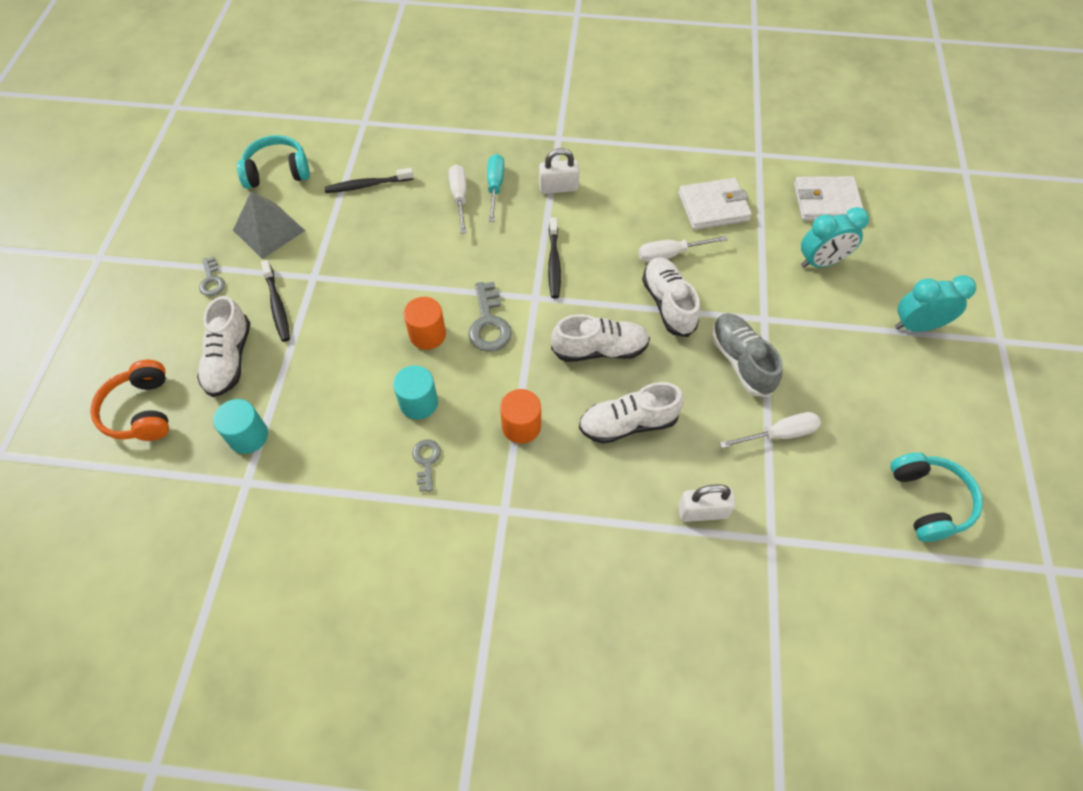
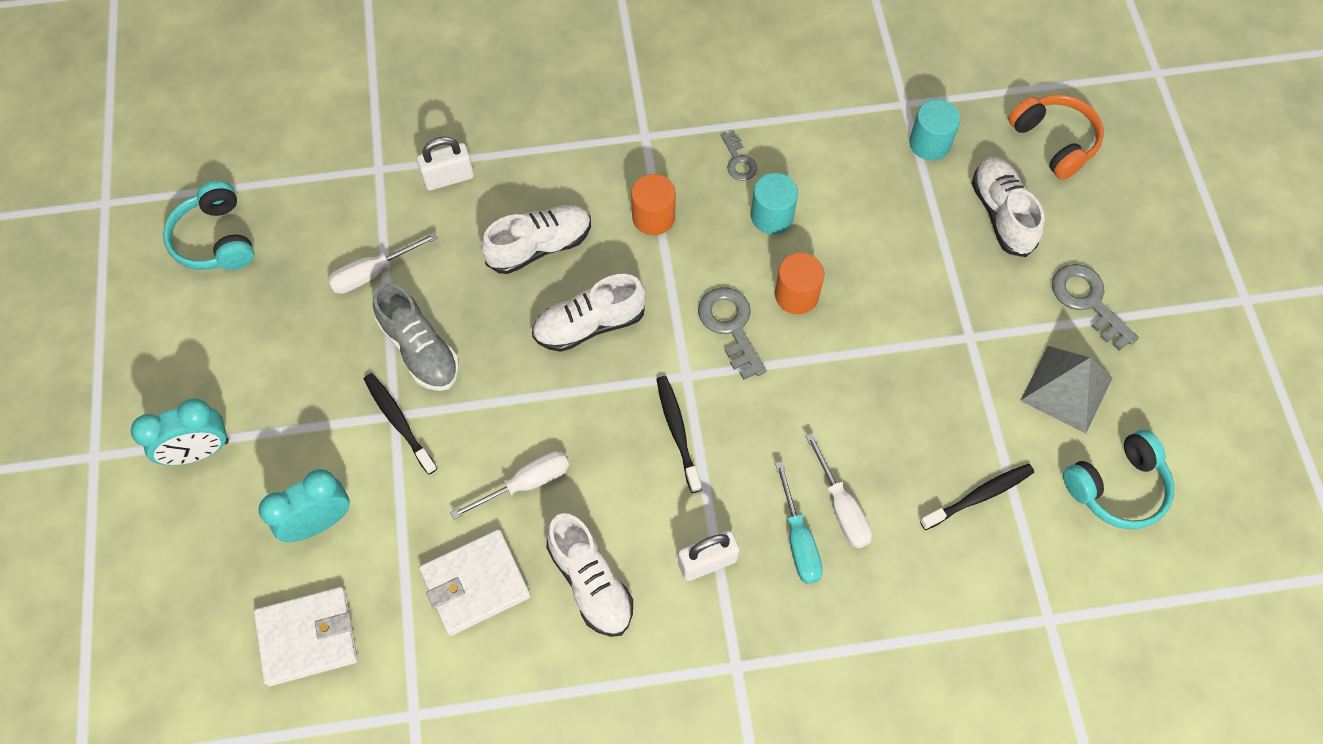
camera: 165 degrees right, 5 degrees up
(212, 280) = (1088, 301): grey key -> grey key, size x1.65
(277, 305) = (990, 289): black toothbrush -> black toothbrush (398, 421)
(668, 304) = (517, 406): white shoe -> white shoe (590, 582)

